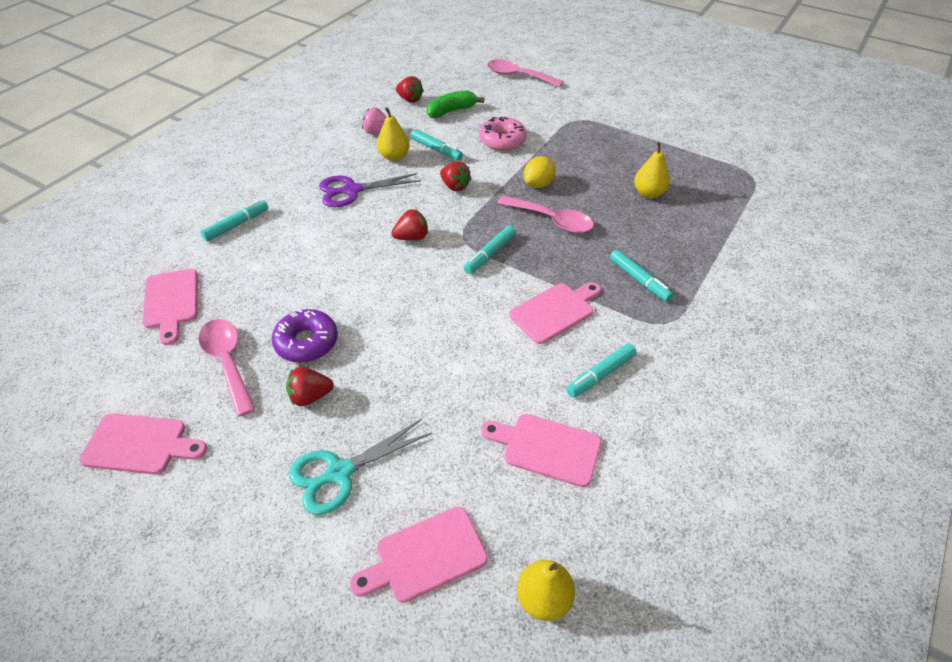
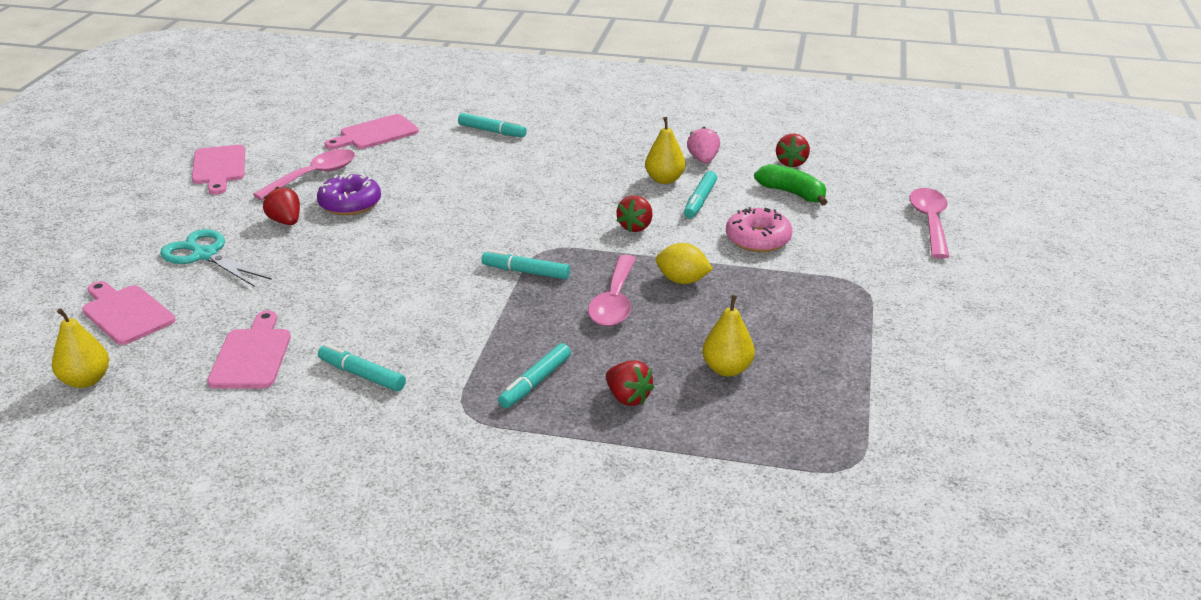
camera: 70 degrees right, 15 degrees down
(352, 190) = (585, 171): purple scissors -> none
(412, 237) = (527, 221): red strawberry -> red strawberry (628, 398)
(555, 311) = (450, 330): pink cutting board -> none

